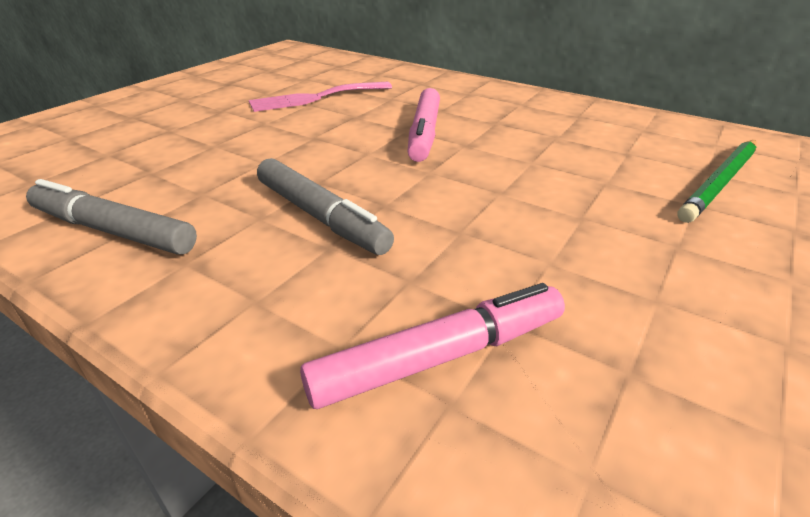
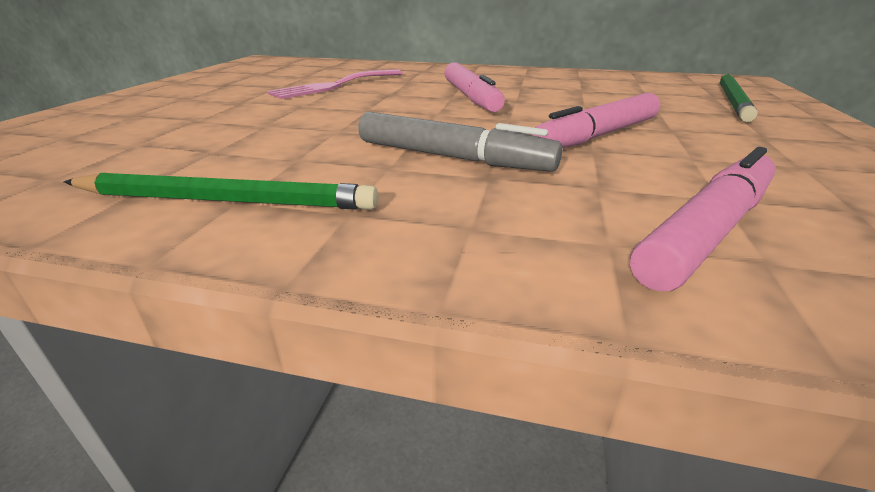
camera: 20 degrees left, 5 degrees down
(114, 231) = (225, 201): grey marker -> green pencil
(488, 213) = (598, 136): none -> pink marker

